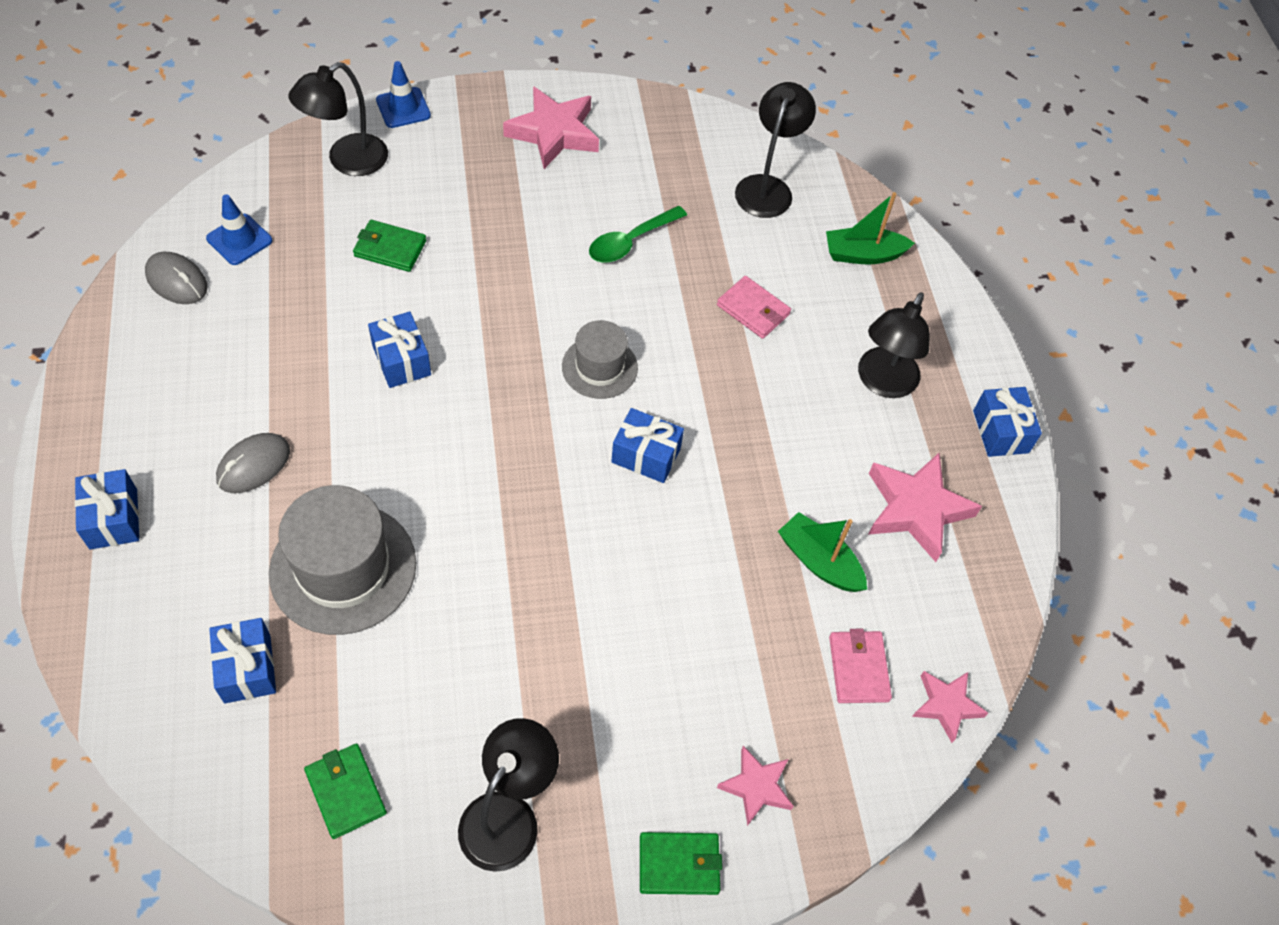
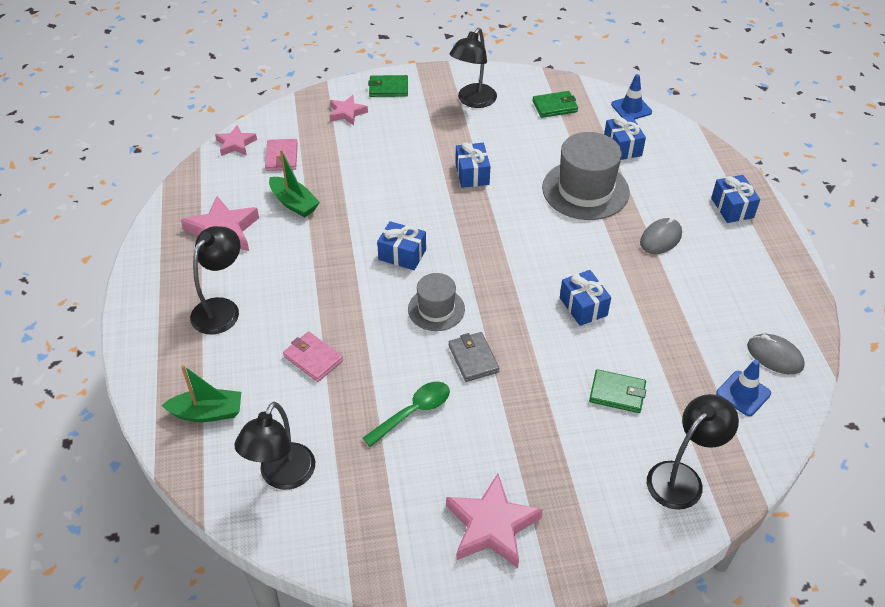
camera: 175 degrees left, 10 degrees down
(346, 792) = (555, 106): green wallet -> green wallet turned 75 degrees counterclockwise
(403, 108) = (649, 546): blue traffic cone -> blue traffic cone (631, 108)
(556, 299) = (473, 358): none -> grey wallet
(1000, 431) = (143, 280): blue gift -> blue gift (472, 174)

